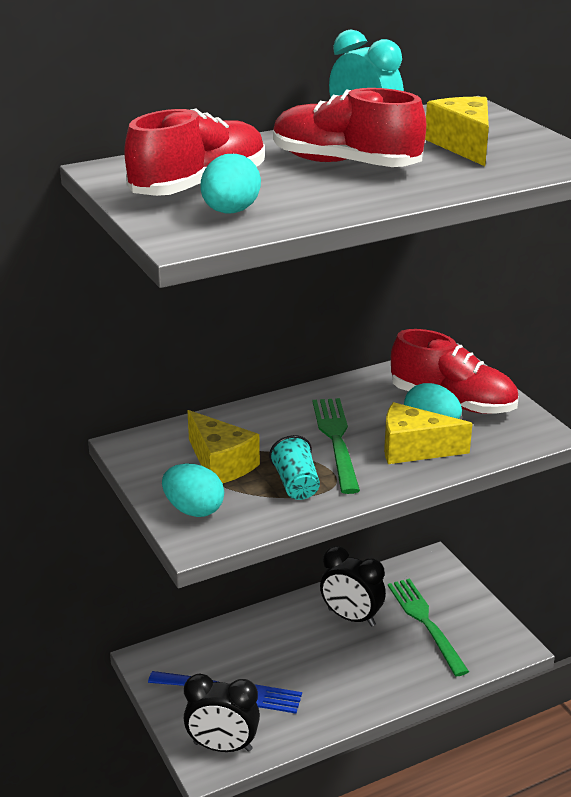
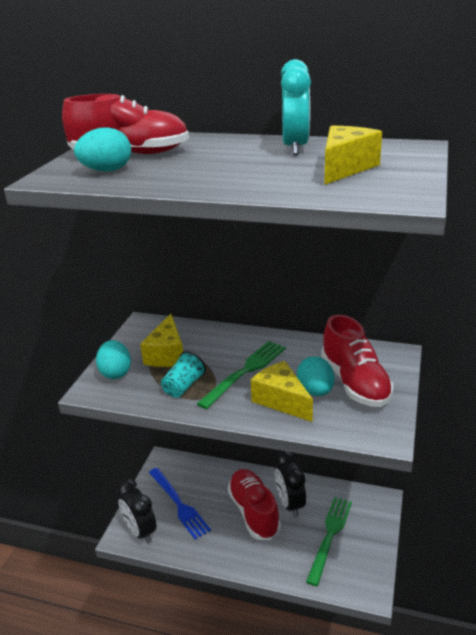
camera: 45 degrees right, 0 degrees up
(345, 164) = (238, 161): red shoe -> red shoe (254, 512)

